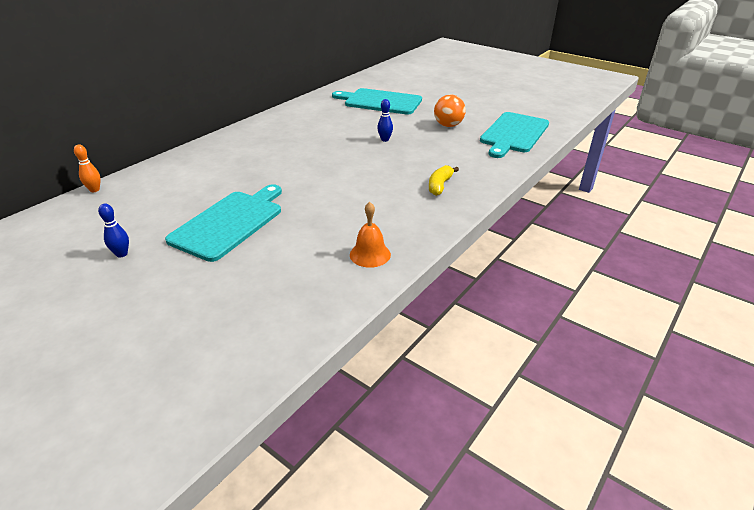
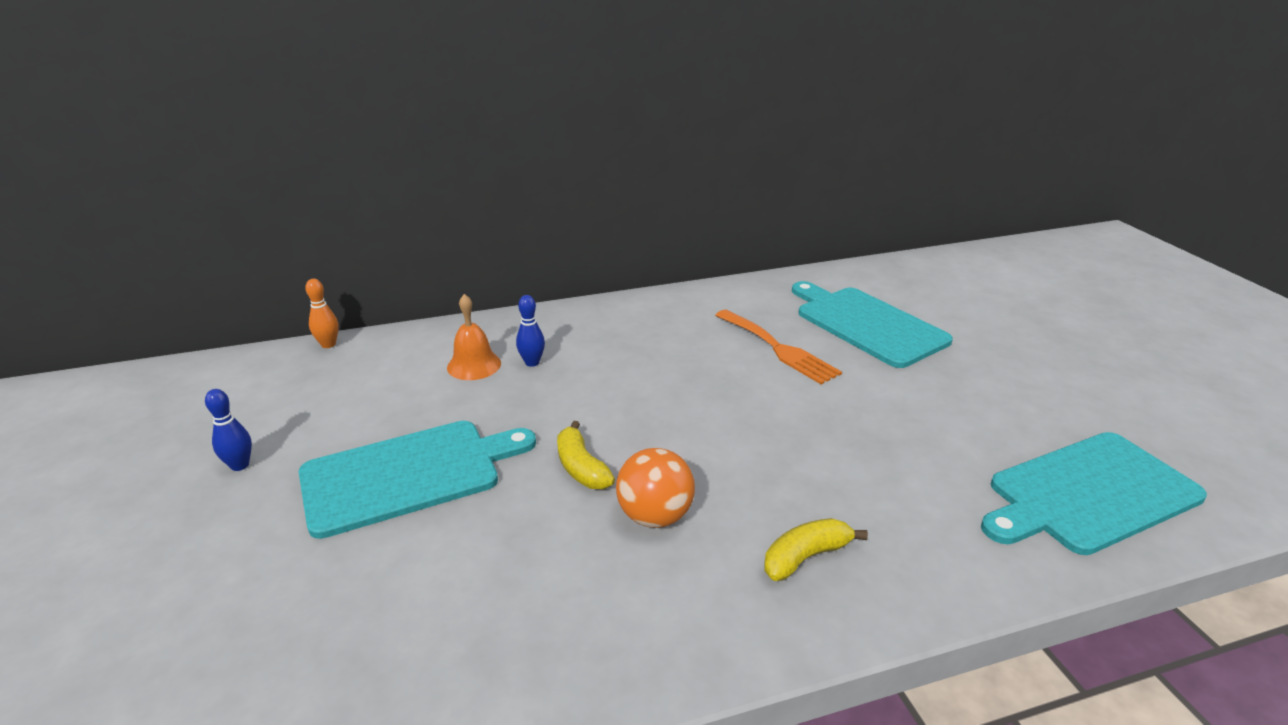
camera: 35 degrees right, 5 degrees down
(314, 191) = (581, 467): none -> yellow banana
(352, 121) = (779, 349): none -> orange fork
(370, 254) = (528, 656): orange bell -> orange bell (474, 365)
(385, 140) = (799, 407): blue bowling pin -> blue bowling pin (532, 362)
(448, 125) = (954, 419): orange ball -> orange ball (655, 516)

